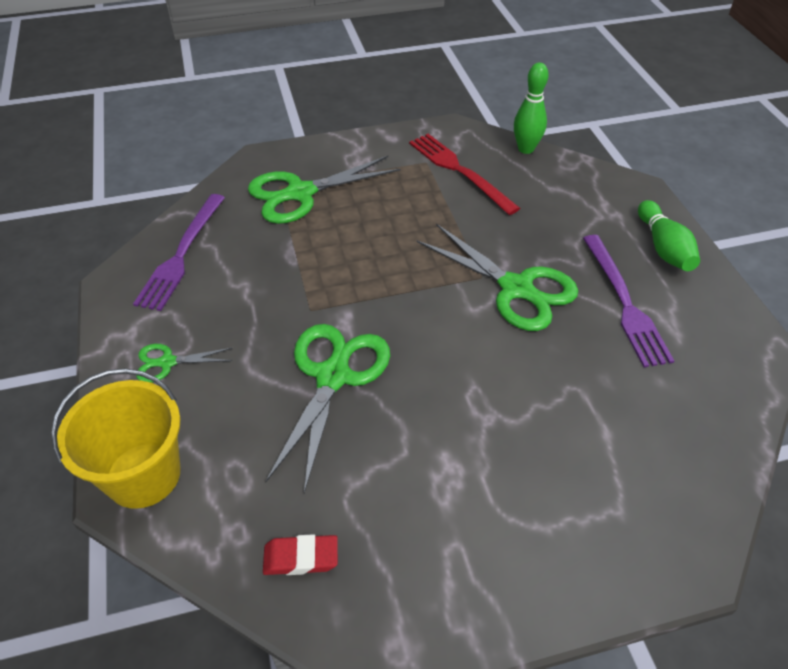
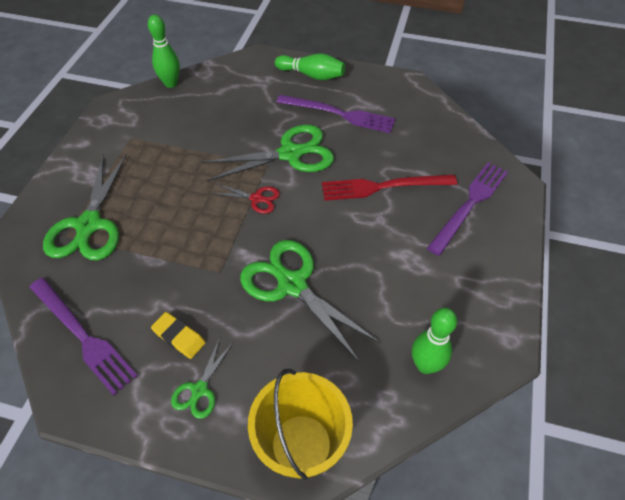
camera: 60 degrees left, 5 degrees up
(216, 318) = (179, 337): none -> yellow eraser
(301, 558) = (425, 365): red eraser -> green bowling pin
(426, 291) = (256, 198): none -> red scissors
(459, 171) = (158, 125): red fork -> red fork (383, 187)
(597, 512) = (470, 204): none -> purple fork

